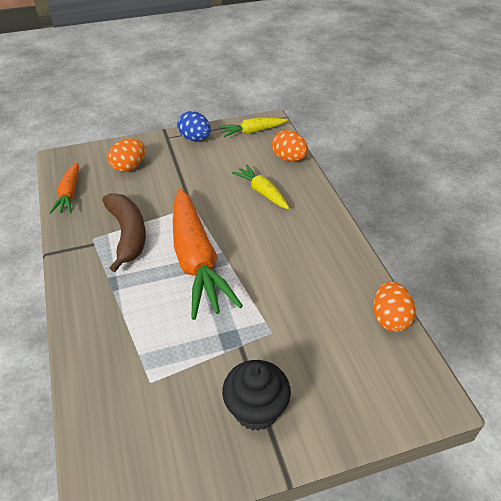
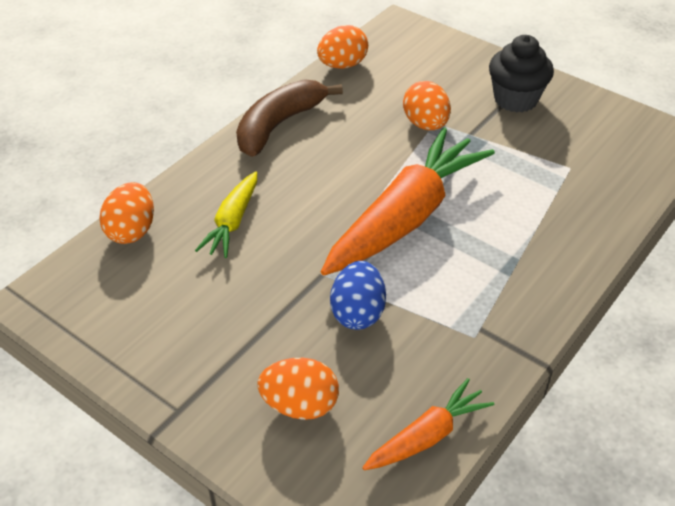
camera: 125 degrees left, 0 degrees up
(128, 234) = (431, 304): brown banana -> brown banana (278, 125)
(195, 138) = (155, 367): blue egg -> blue egg (357, 313)
(252, 131) = (83, 305): yellow carrot -> none
(274, 325) = (425, 124): none -> orange egg

